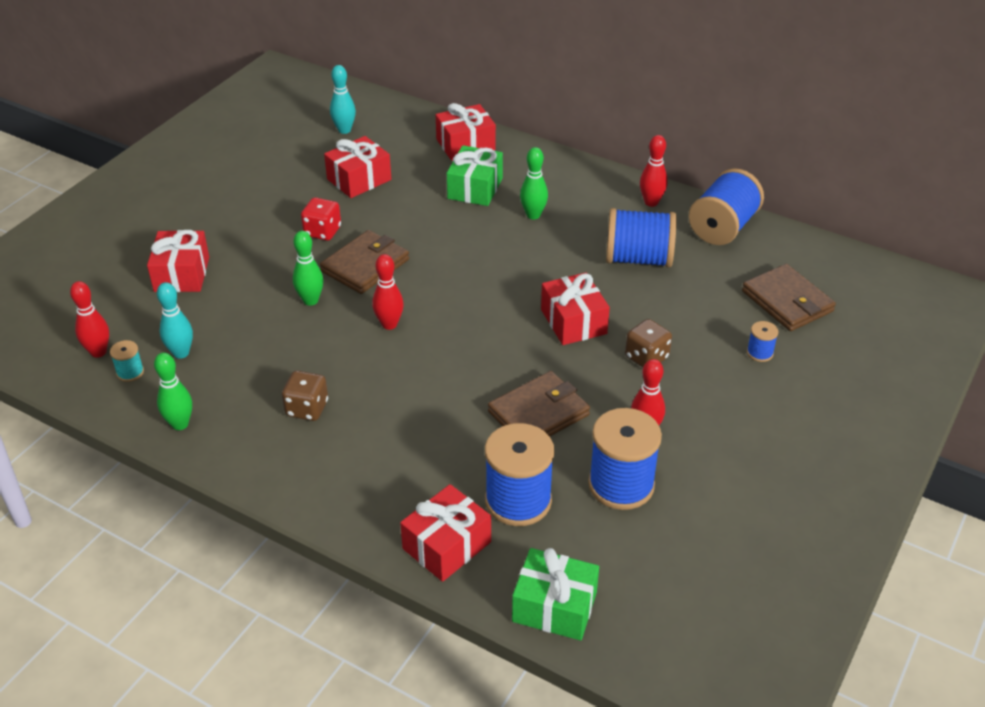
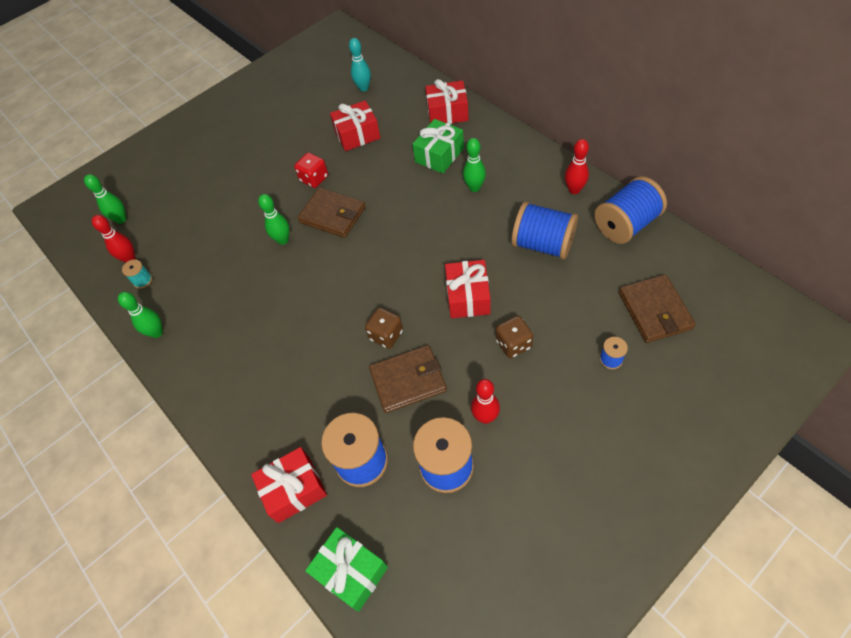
camera: 25 degrees right, 15 degrees up
(62, 311) = (121, 219): none -> green bowling pin
(181, 353) = (180, 270): turquoise bowling pin -> none
(182, 274) = (206, 201): red gift -> none
(307, 408) = (244, 338): brown dice -> brown dice (386, 335)
(365, 265) = (332, 215): brown wallet -> brown wallet turned 60 degrees clockwise
(389, 324) = (329, 272): red bowling pin -> none

